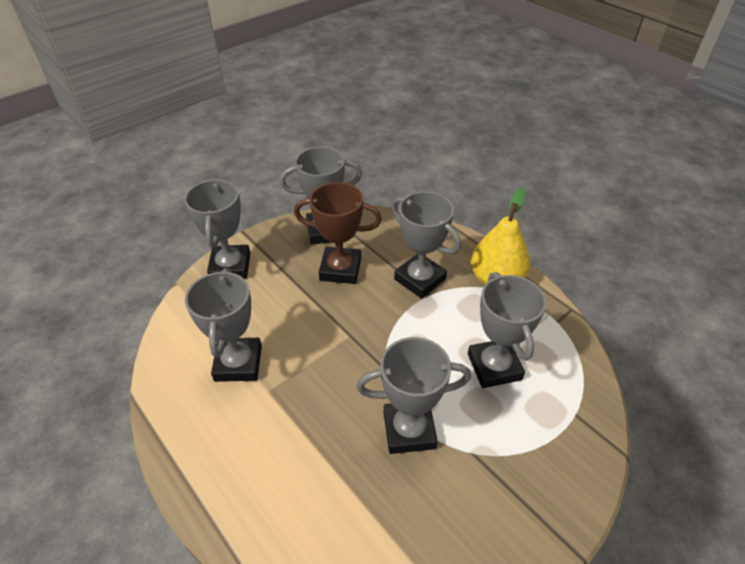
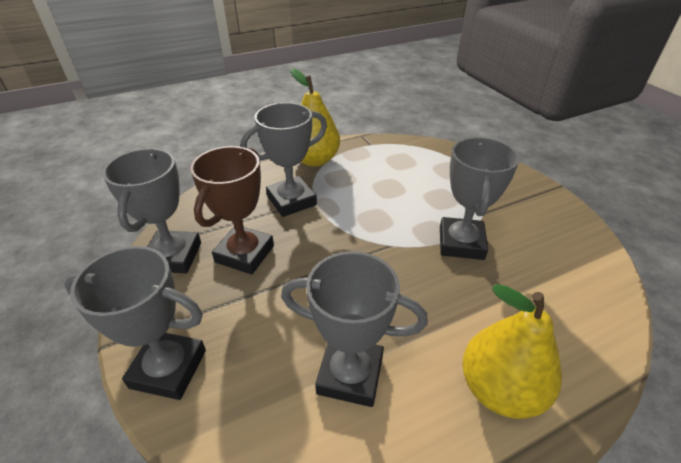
camera: 75 degrees left, 5 degrees down
(238, 468) = (500, 389): none -> yellow pear
(494, 367) = (405, 183): grey trophy -> none

